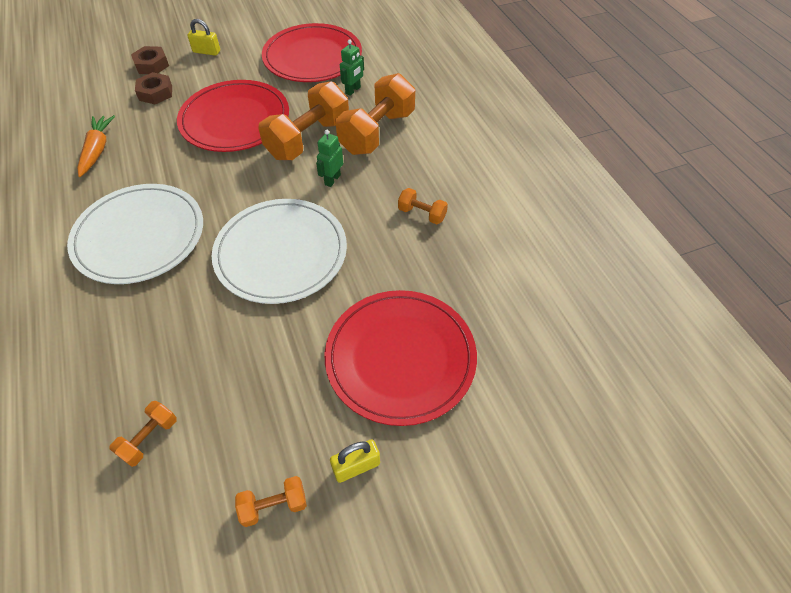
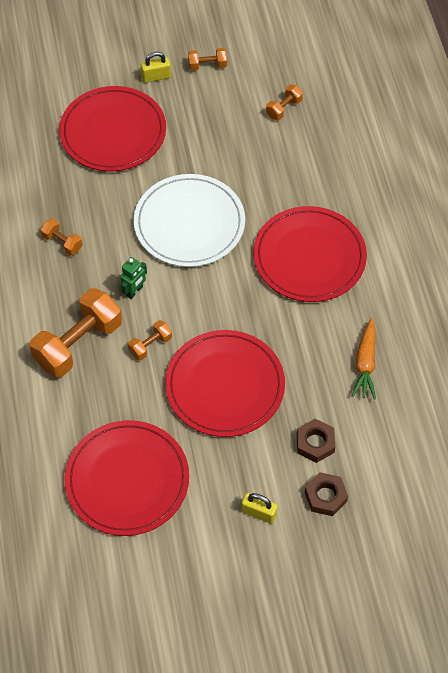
camera: 170 degrees left, 5 degrees up
(139, 236) = (309, 257): white plate -> red plate
(308, 139) = (150, 345): orange dumbbell -> orange dumbbell, size x0.47
(353, 90) = (90, 412): green robot -> none

